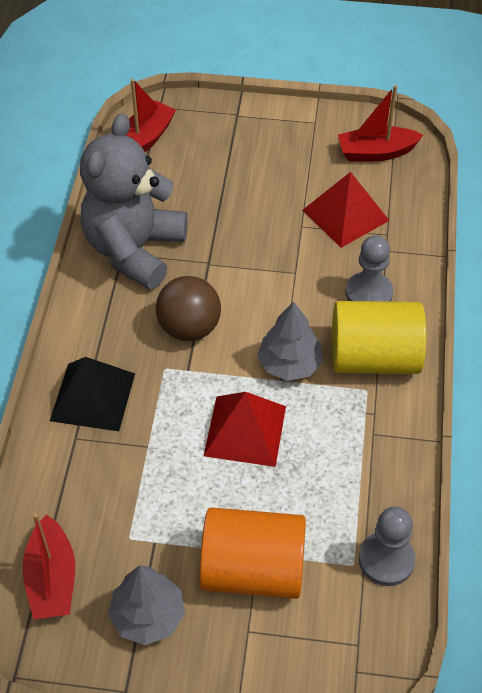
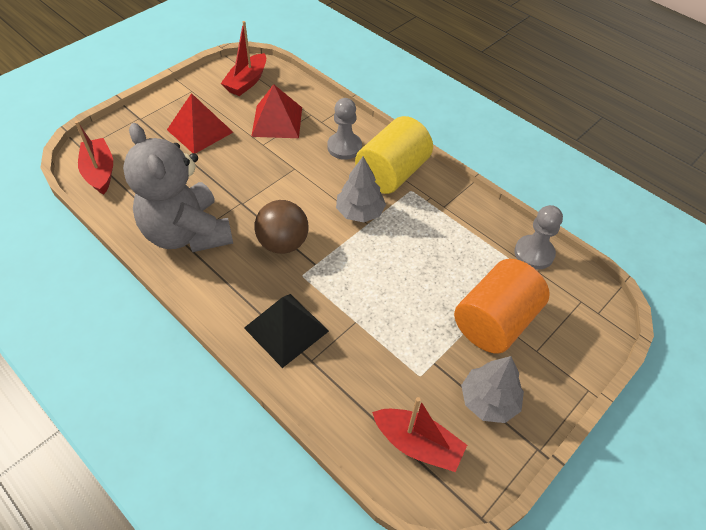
camera: 55 degrees left, 0 degrees up
(245, 430) = (389, 263): red pyramid -> red pyramid (200, 130)

